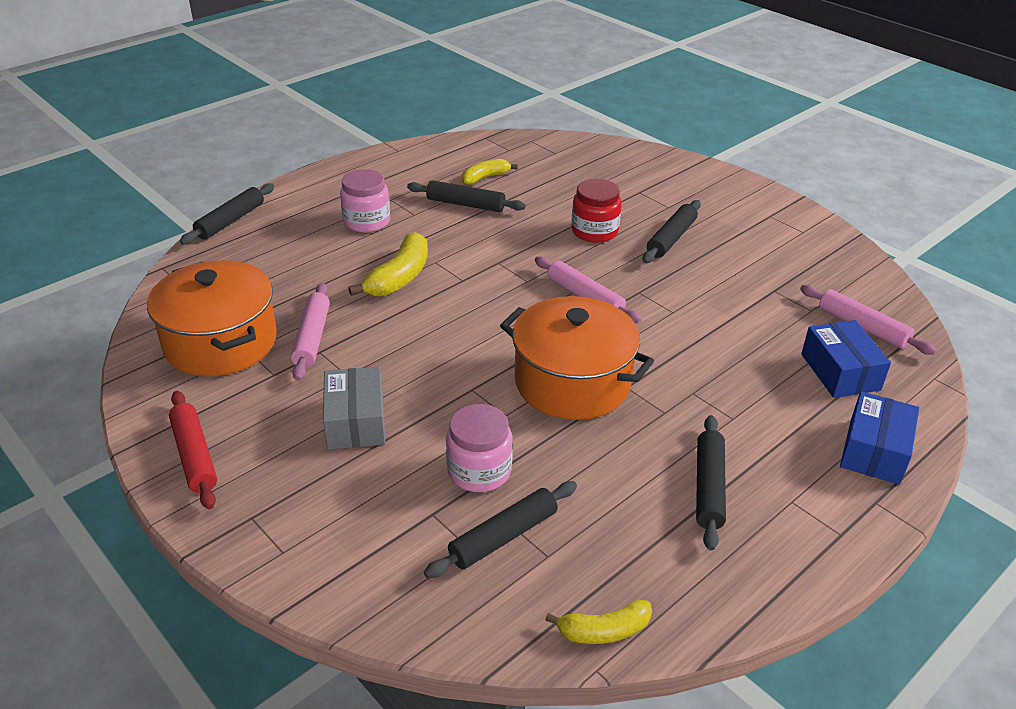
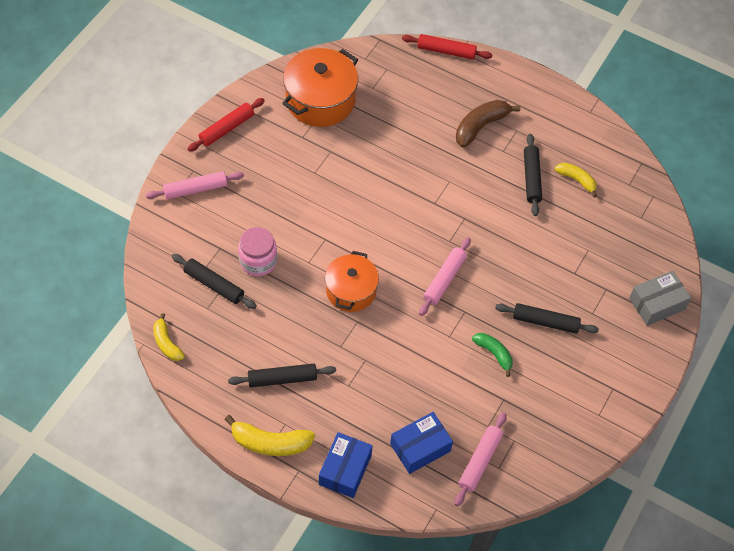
camera: 70 degrees right, 20 degrees up
(230, 221) = (446, 51): black rolling pin -> red rolling pin
(312, 338) = (341, 143): pink rolling pin -> pink rolling pin (195, 189)
(356, 421) = (277, 190): grey box -> grey box (657, 304)
(367, 221) = (480, 126): pink jar -> brown banana
(399, 277) = (422, 167): yellow banana -> yellow banana (270, 443)
(572, 382) = (351, 290): orange pot -> orange pot, size x0.66
(594, 231) = (532, 269): red jar -> none
(707, 283) = (494, 354): none -> green banana
(874, 451) = (345, 470): blue box -> blue box turned 75 degrees counterclockwise

